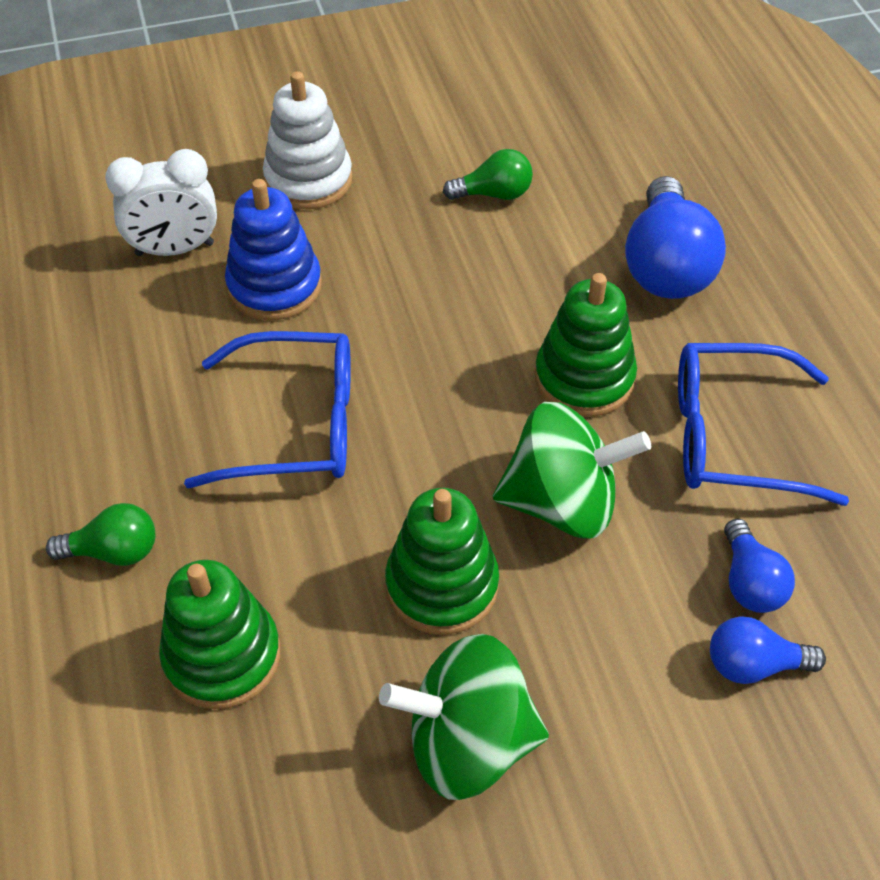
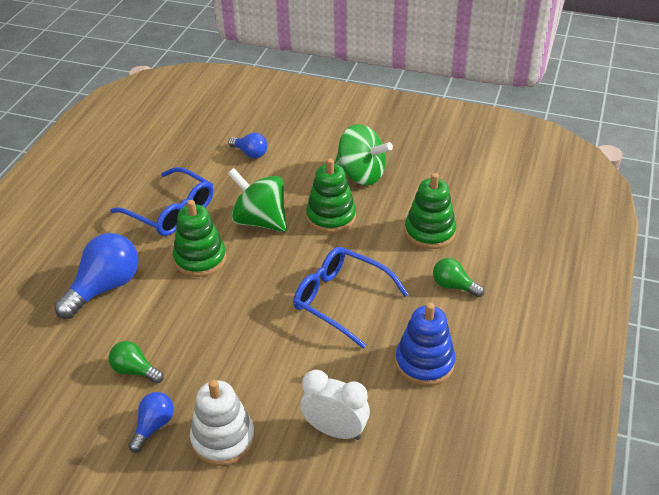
camera: 145 degrees left, 10 degrees down
(274, 286) = (297, 376): blue stacking toy -> blue stacking toy (424, 363)
(750, 582) = (224, 171): blue light bulb -> blue light bulb (153, 426)

